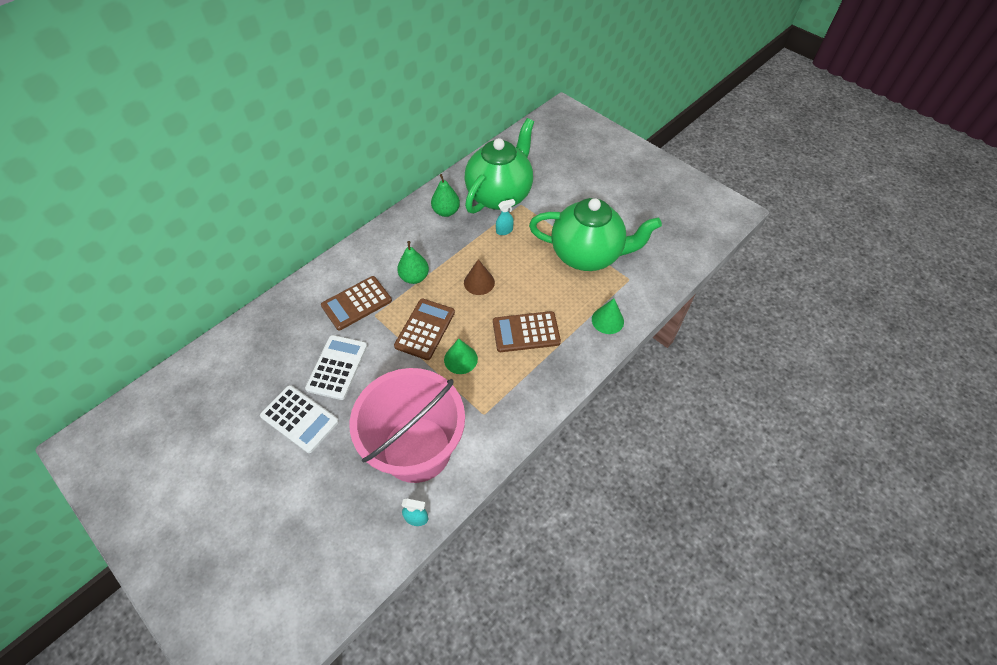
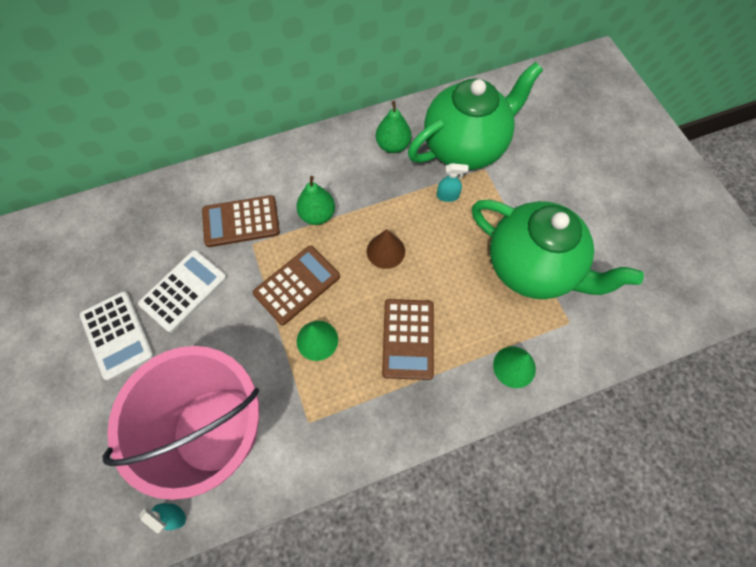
camera: 25 degrees right, 10 degrees up
(526, 332) = (408, 339): brown calculator -> brown calculator turned 105 degrees counterclockwise

